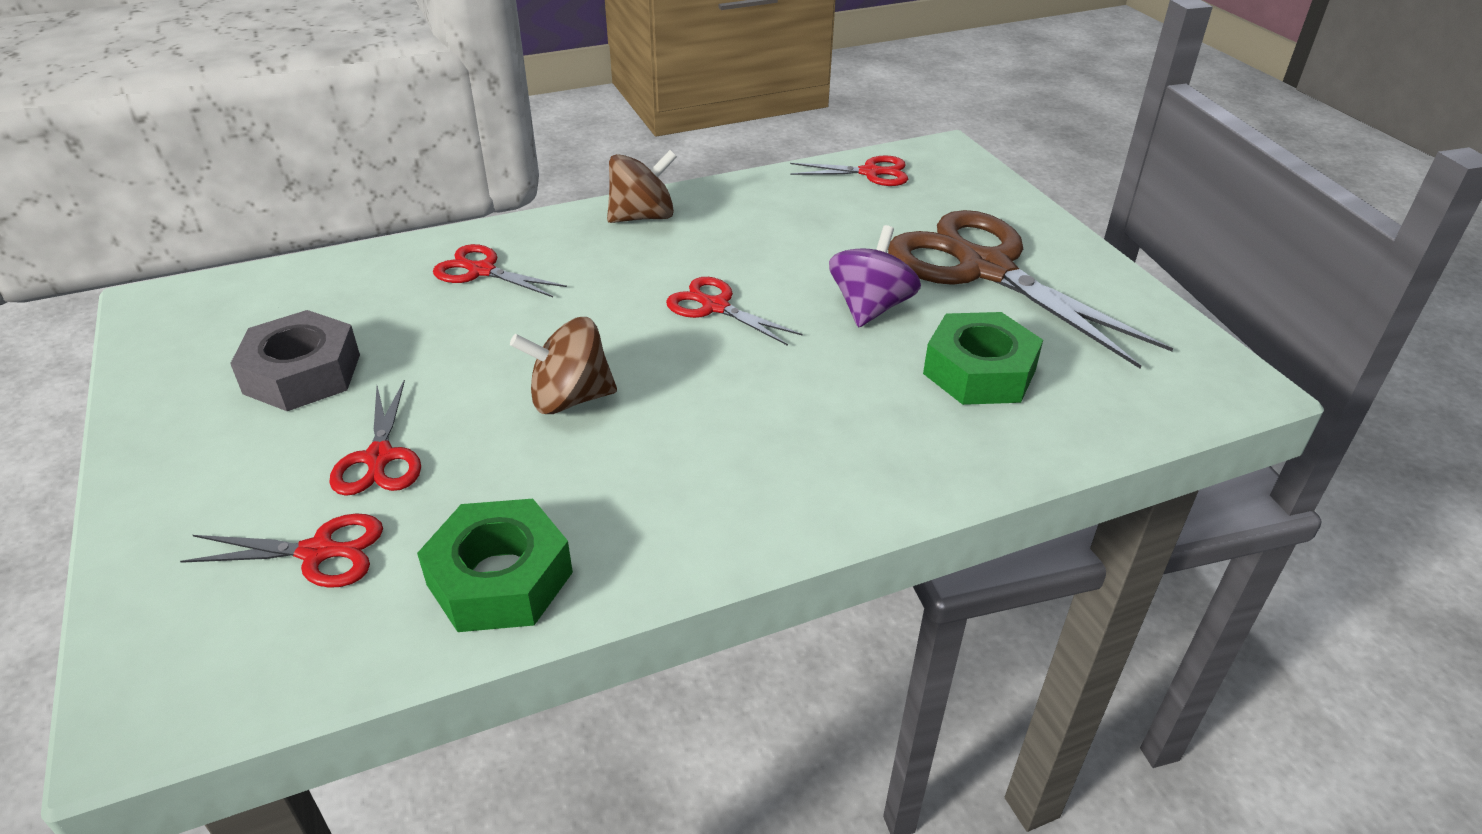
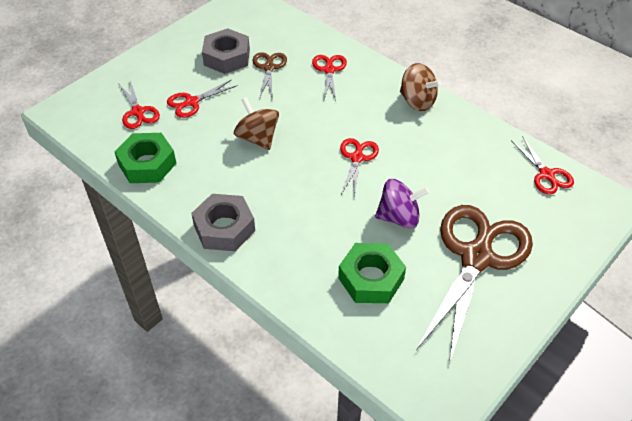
camera: 65 degrees right, 10 degrees up
(396, 331) = (269, 67): none -> brown scissors
(770, 507) = (224, 228): none -> grey nut

